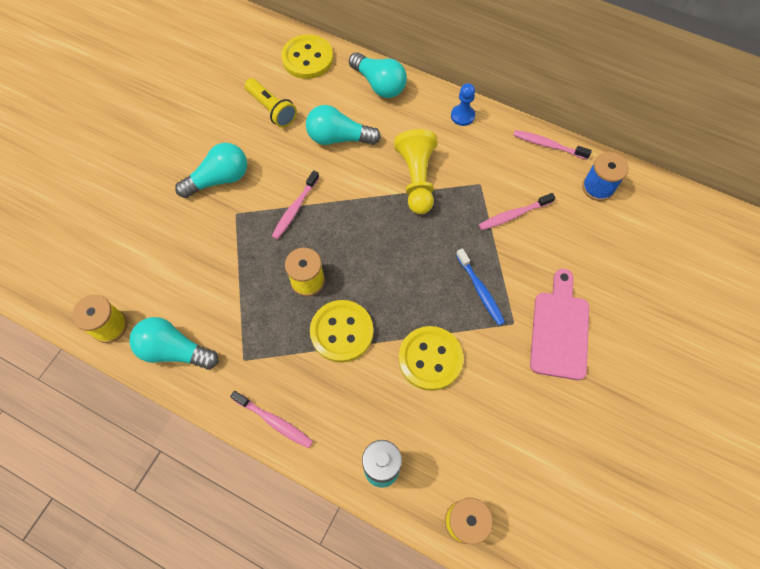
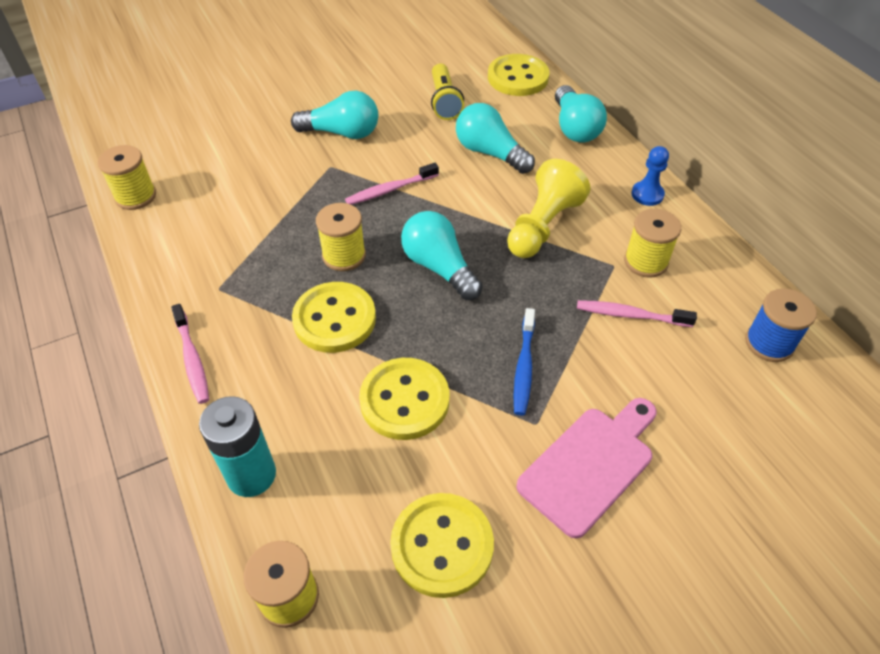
camera: 35 degrees right, 15 degrees down
(174, 350) = (167, 245): turquoise light bulb -> turquoise light bulb (439, 267)
(496, 170) = (645, 262): none -> yellow spool
(520, 433) = (442, 546): none -> yellow button
(548, 145) = (734, 269): pink toothbrush -> none

